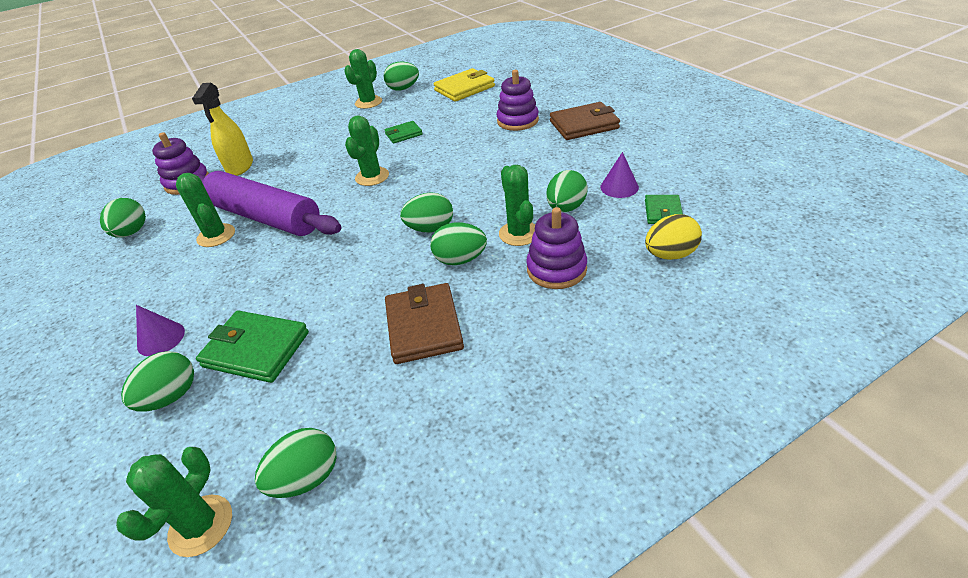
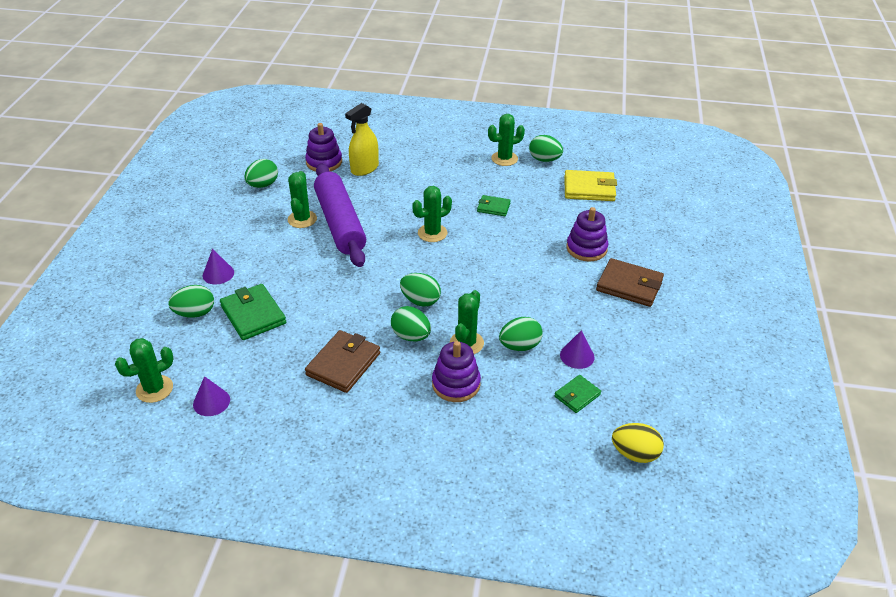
camera: 35 degrees right, 0 degrees up
(306, 478) = (211, 402): green egg -> purple cone
(670, 254) = (535, 427): yellow egg -> yellow egg (635, 454)

